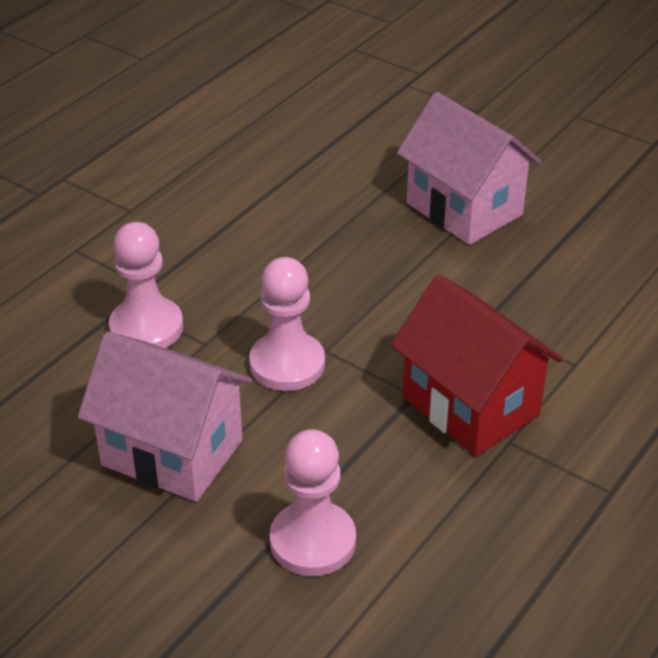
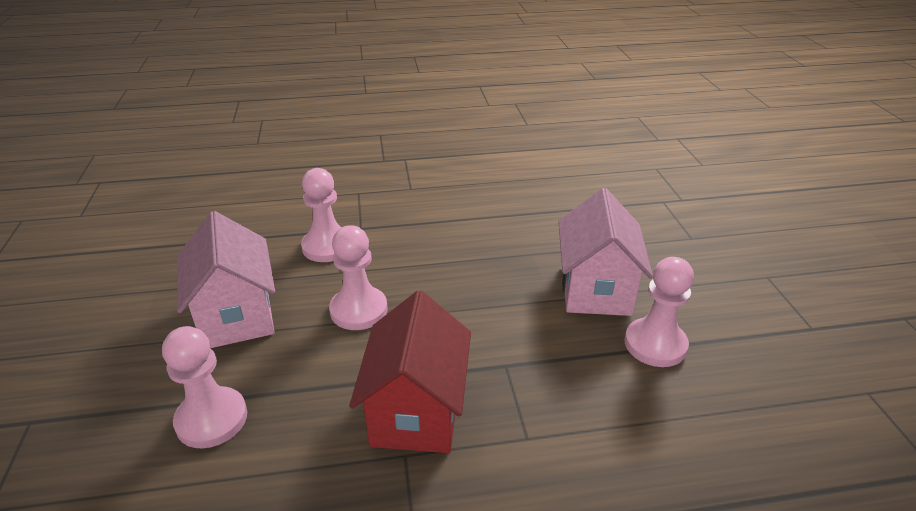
camera: 45 degrees right, 5 degrees down
(568, 228) = (655, 344): none -> pink pawn

